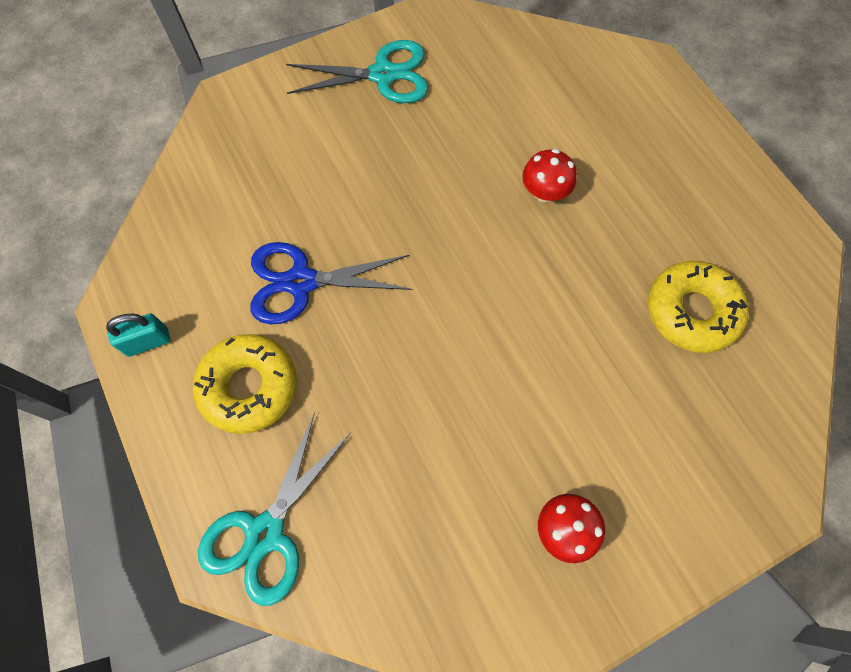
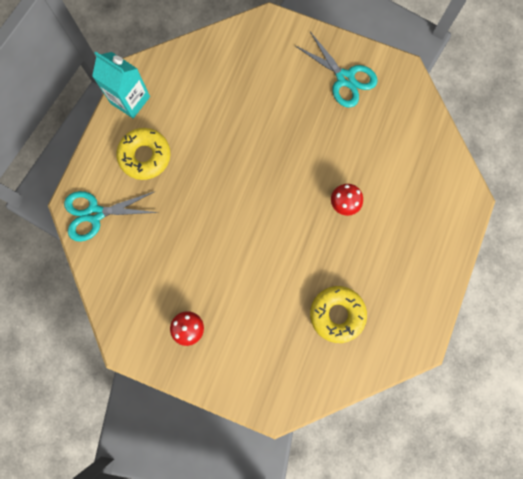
camera: 50 degrees right, 10 degrees up
(148, 342) = (130, 100): turquoise padlock -> turquoise carton
(301, 282) = (207, 136): blue scissors -> none

